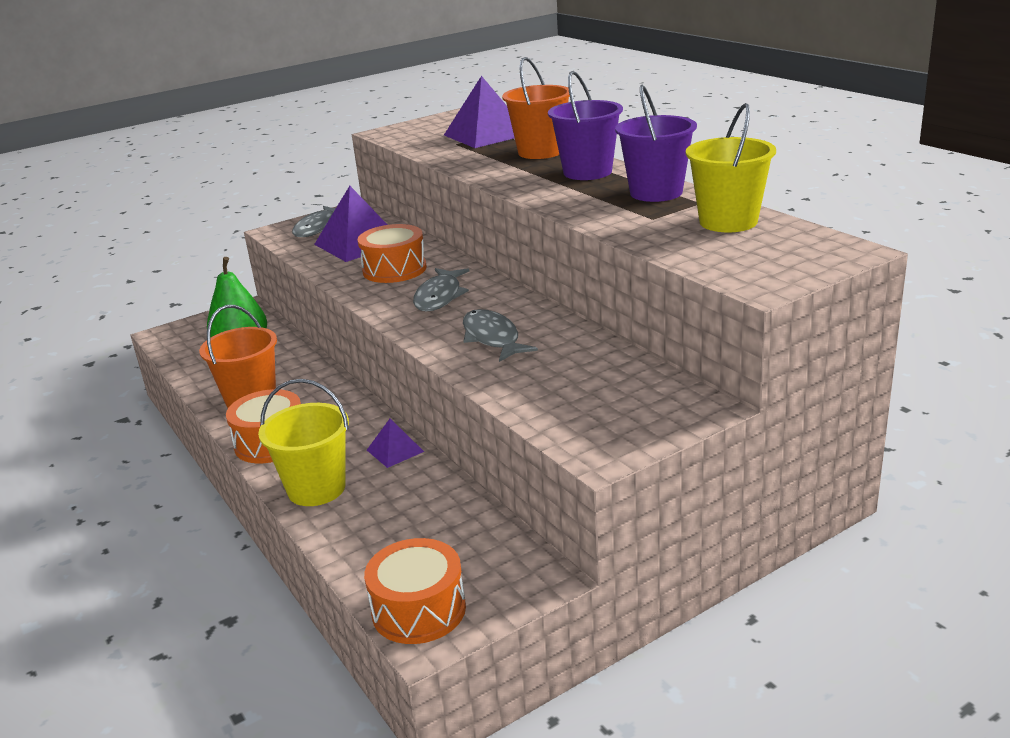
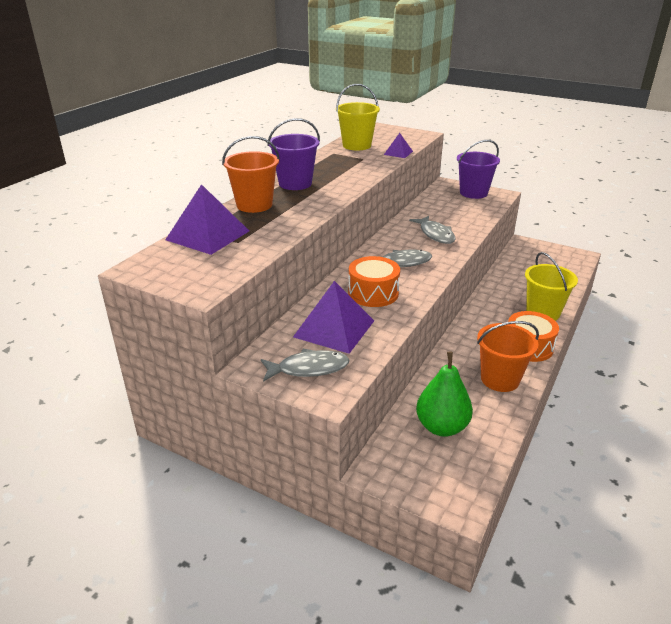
camera: 120 degrees left, 5 degrees up
(395, 450) = (489, 301): purple pyramid -> purple pyramid (398, 153)
(419, 610) = (571, 261): orange drum -> none
(492, 338) = (435, 234): grey fish -> grey fish turned 60 degrees counterclockwise
(656, 192) = (324, 163): purple bucket -> purple bucket (473, 193)

